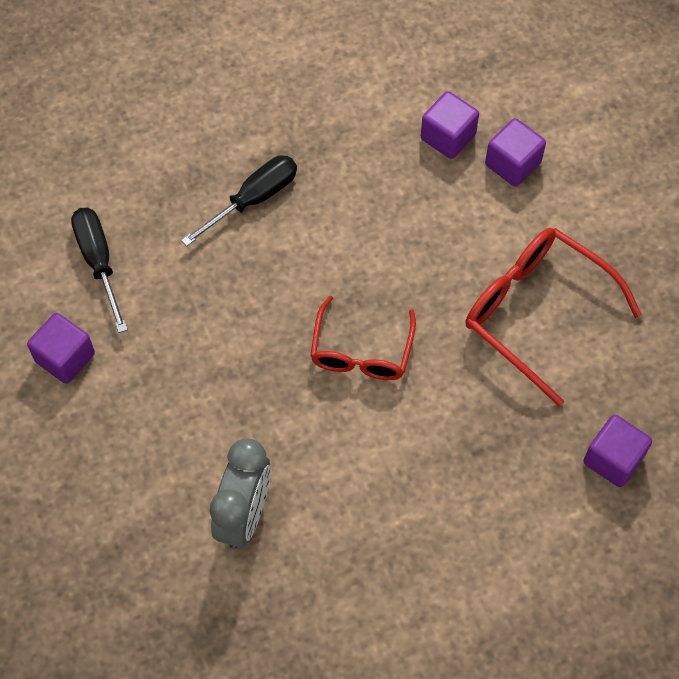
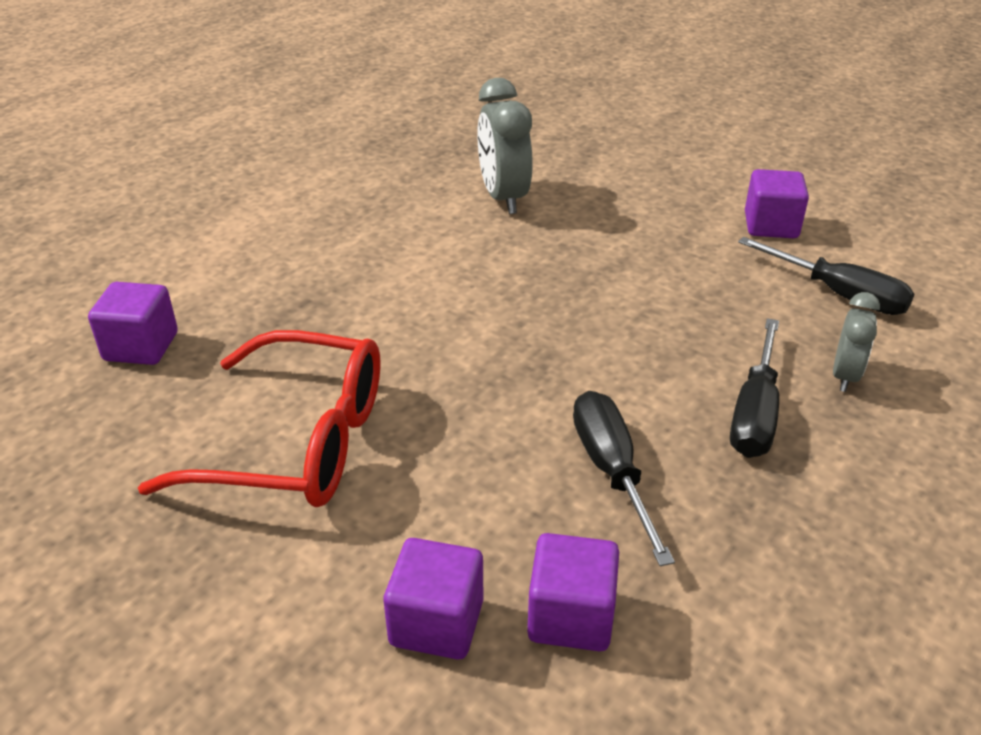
camera: 150 degrees right, 25 degrees down
(173, 197) = (845, 376): none -> grey clock
(361, 351) = (491, 329): red glasses -> none
(368, 203) = (611, 471): none -> black screwdriver

